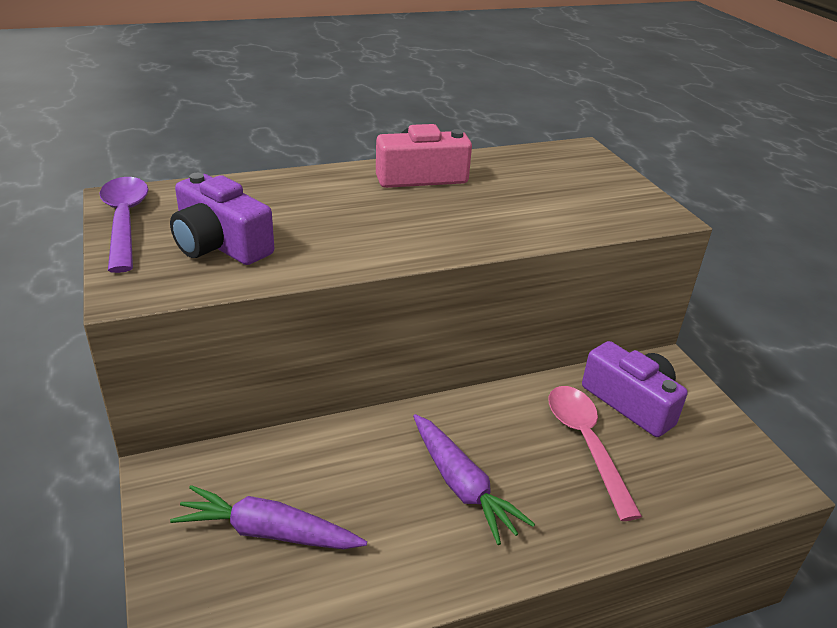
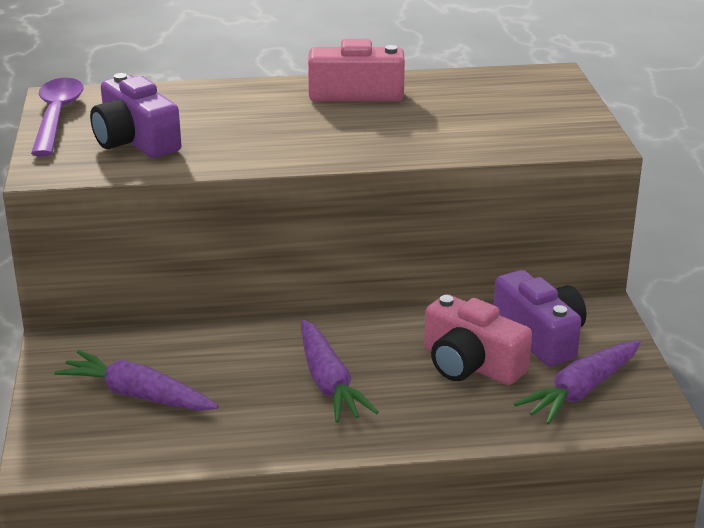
camera: 15 degrees right, 5 degrees down
(585, 444) = (470, 364): pink spoon -> pink camera
(698, 462) = (581, 391): none -> purple carrot

